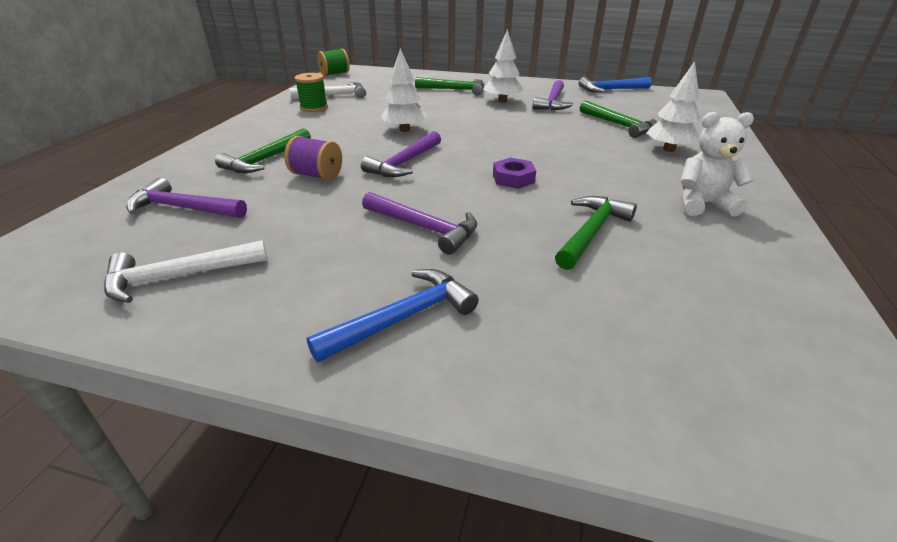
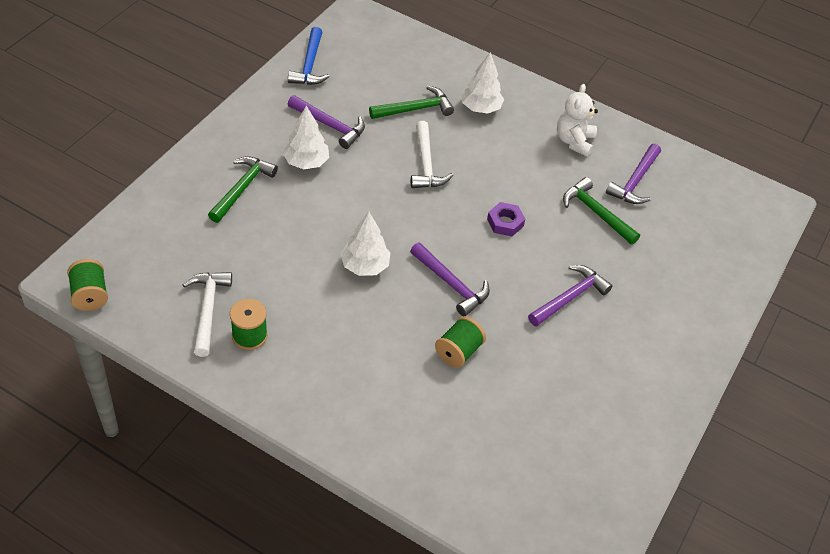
camera: 80 degrees left, 15 degrees up
(180, 276) = (603, 443): white hammer -> white hammer (426, 164)
(184, 208) = (498, 451): purple hammer -> purple hammer (635, 181)
(266, 159) = (406, 389): green hammer -> none
(317, 175) = (458, 351): purple spool -> green spool
(402, 318) = (666, 330): blue hammer -> none

